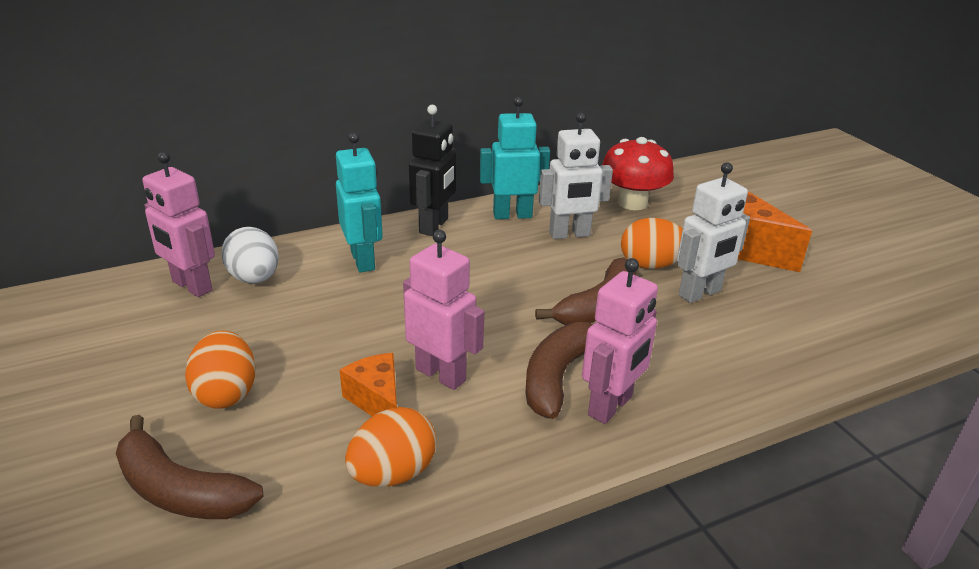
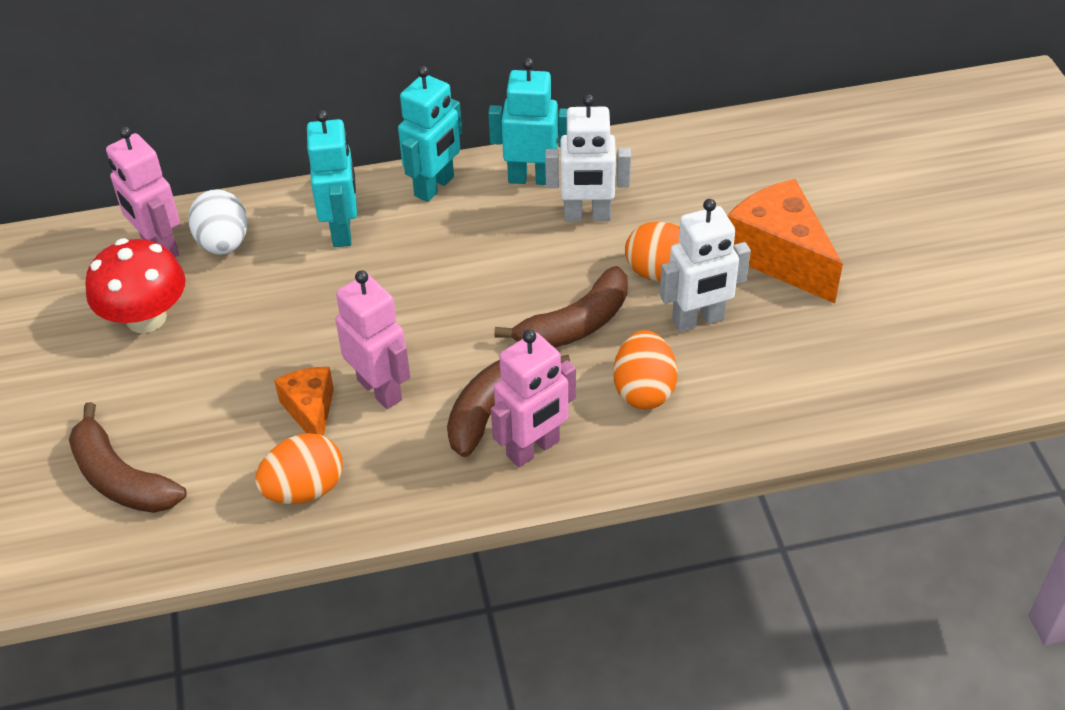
camera: 15 degrees right, 15 degrees up
(226, 393) = (174, 383): orange egg -> orange egg (643, 390)
(434, 226) = (435, 187): black robot -> turquoise robot
(632, 203) = (686, 172): red mushroom -> red mushroom (146, 318)

